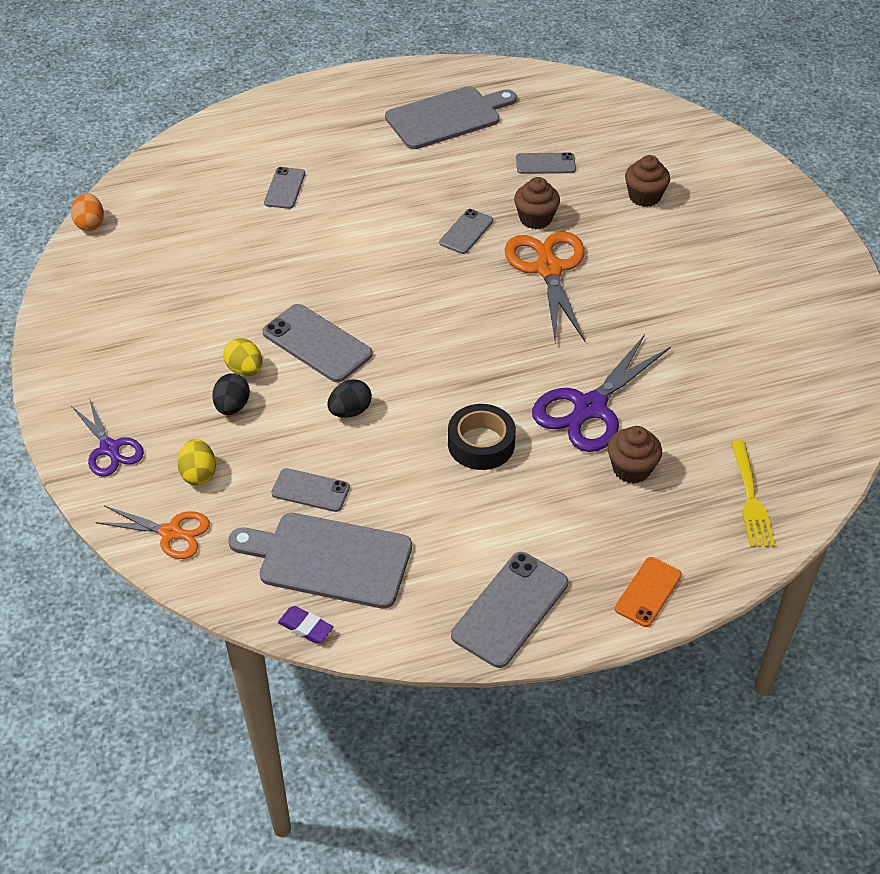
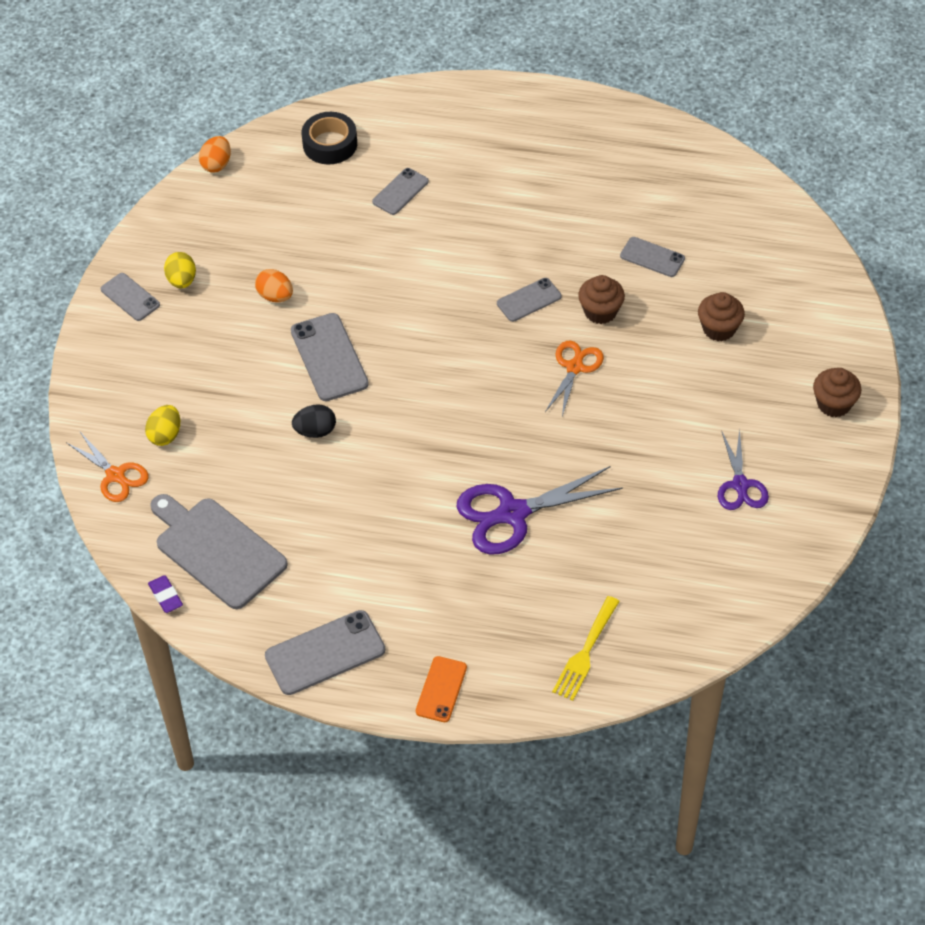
camera: 30 degrees right, 5 degrees up
(110, 448) = (112, 383): purple scissors -> purple scissors (740, 485)
(226, 311) = (275, 296): none -> orange egg
(232, 406) = (226, 387): black egg -> none
(245, 370) = (256, 358): yellow egg -> yellow egg (182, 280)
(310, 490) = (240, 487): grey phone -> grey phone (130, 297)
(447, 117) = (597, 170): grey cutting board -> none
(481, 444) = (400, 506): black tape -> black tape (330, 144)
(548, 269) = (574, 367): orange scissors -> orange scissors, size x0.60
(631, 469) = (506, 582): brown cupcake -> brown cupcake (834, 404)
(648, 592) = (441, 689): orange phone -> orange phone turned 45 degrees counterclockwise

